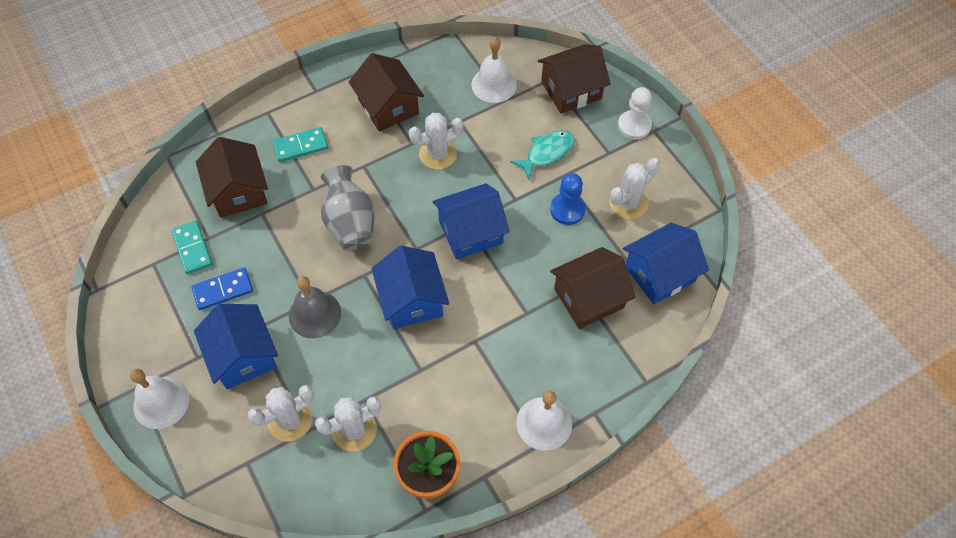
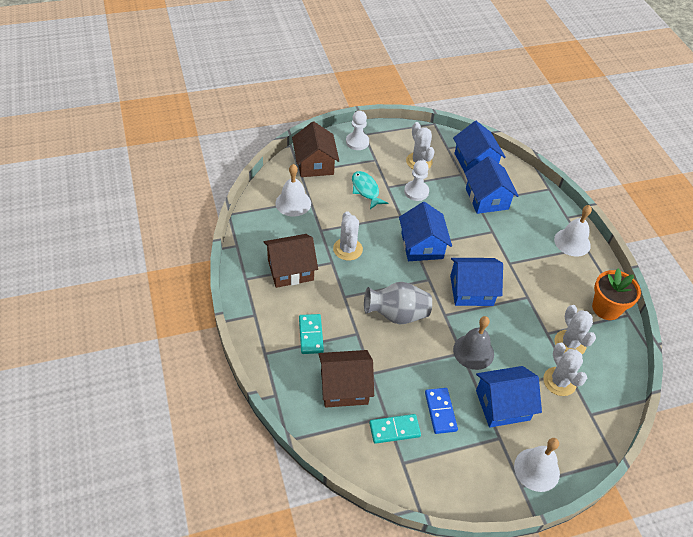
camera: 80 degrees left, 10 degrees down
(567, 210) = (416, 191): blue pawn -> white pawn
(588, 298) = (486, 199): brown house -> blue house

